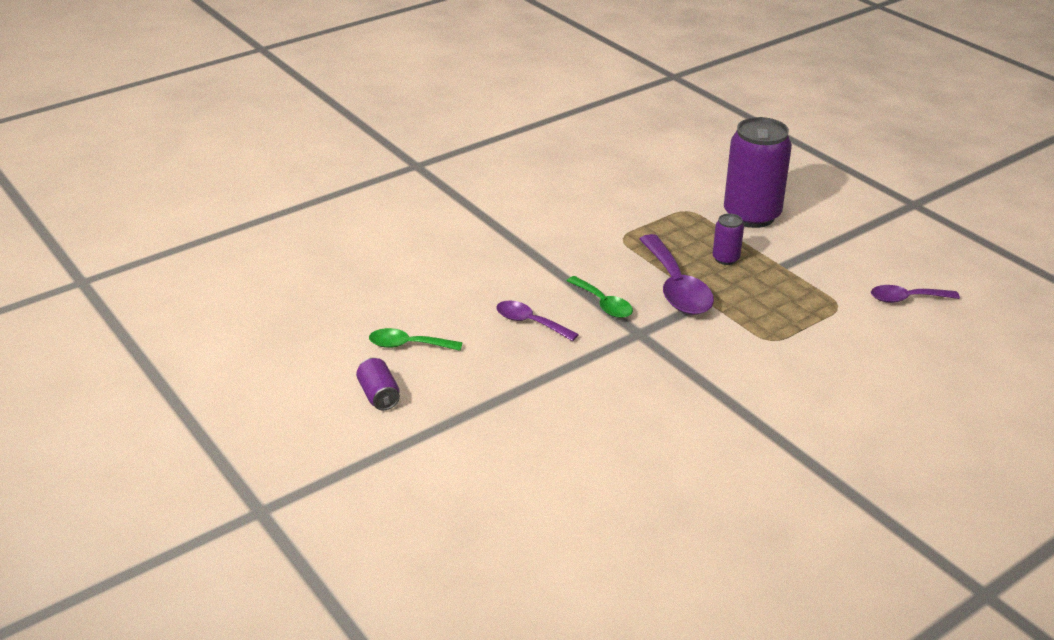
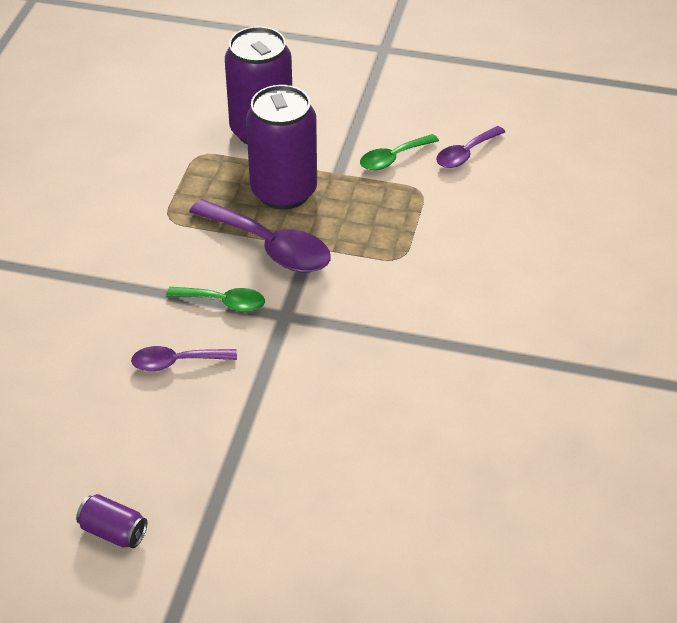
camera: 40 degrees left, 10 degrees up
(408, 345) = (83, 458): green spoon -> green spoon (393, 158)
(725, 258) = (284, 191): purple can -> purple can, size x2.21

